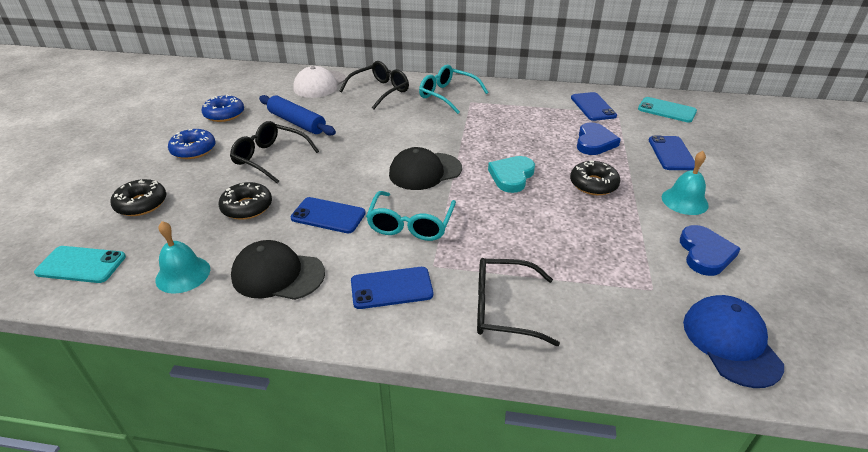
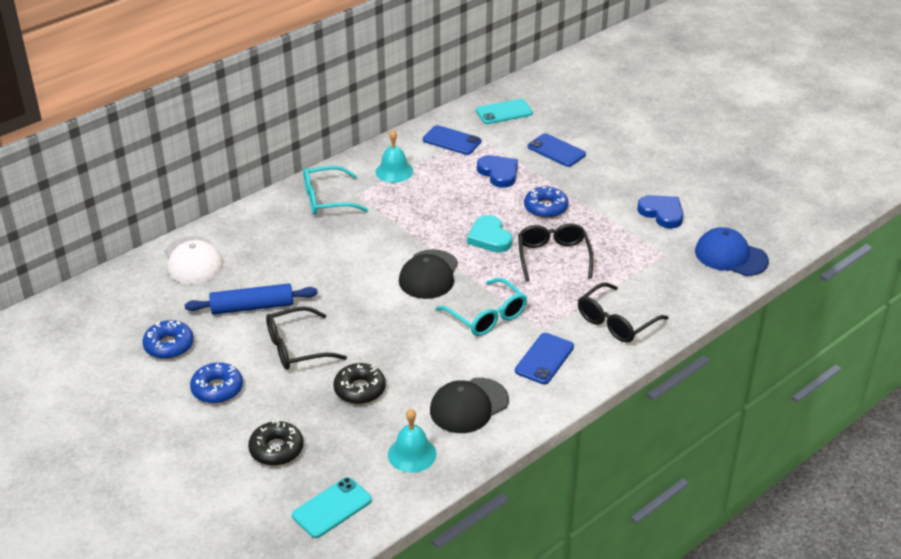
camera: 50 degrees left, 0 degrees up
(328, 215) = (426, 351): blue phone -> none
(380, 91) = (262, 232): black glasses -> black glasses (553, 256)
(593, 184) = (545, 208): black donut -> blue donut
(684, 201) = (609, 184): turquoise bell -> turquoise bell (394, 171)

